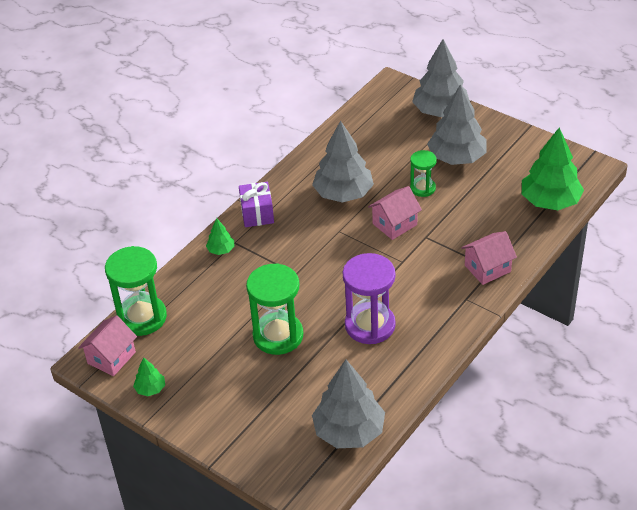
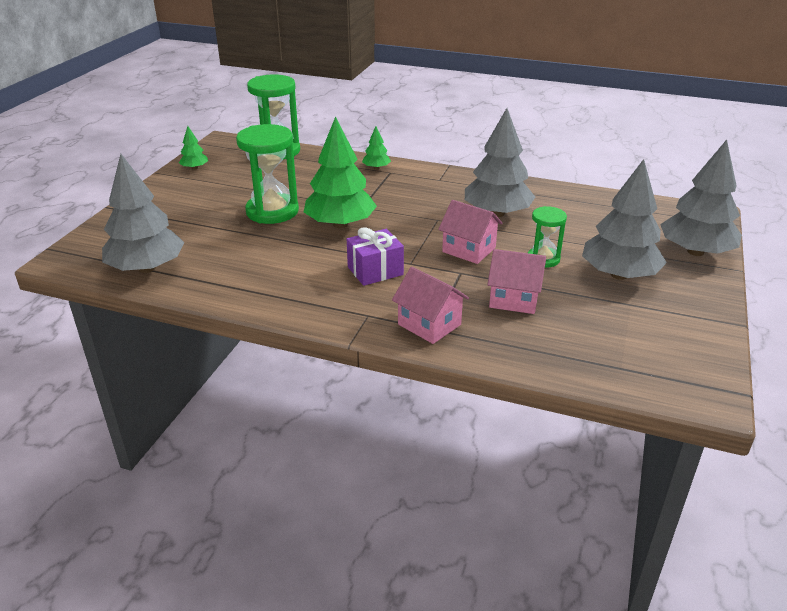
camera: 70 degrees right, 10 degrees down
(111, 358) = (228, 148): pink house -> pink house (514, 299)
(257, 214) = (436, 176): purple gift -> purple gift (375, 271)
(370, 325) = (302, 258): purple hourglass -> none
(550, 201) = (595, 362): green tree -> green tree (340, 224)

